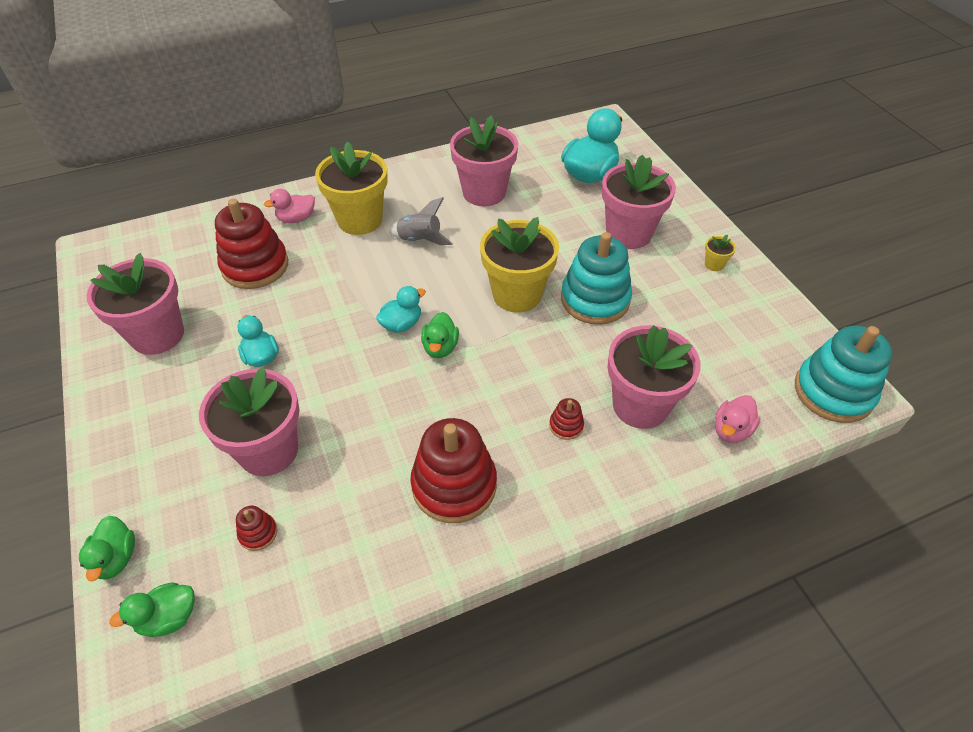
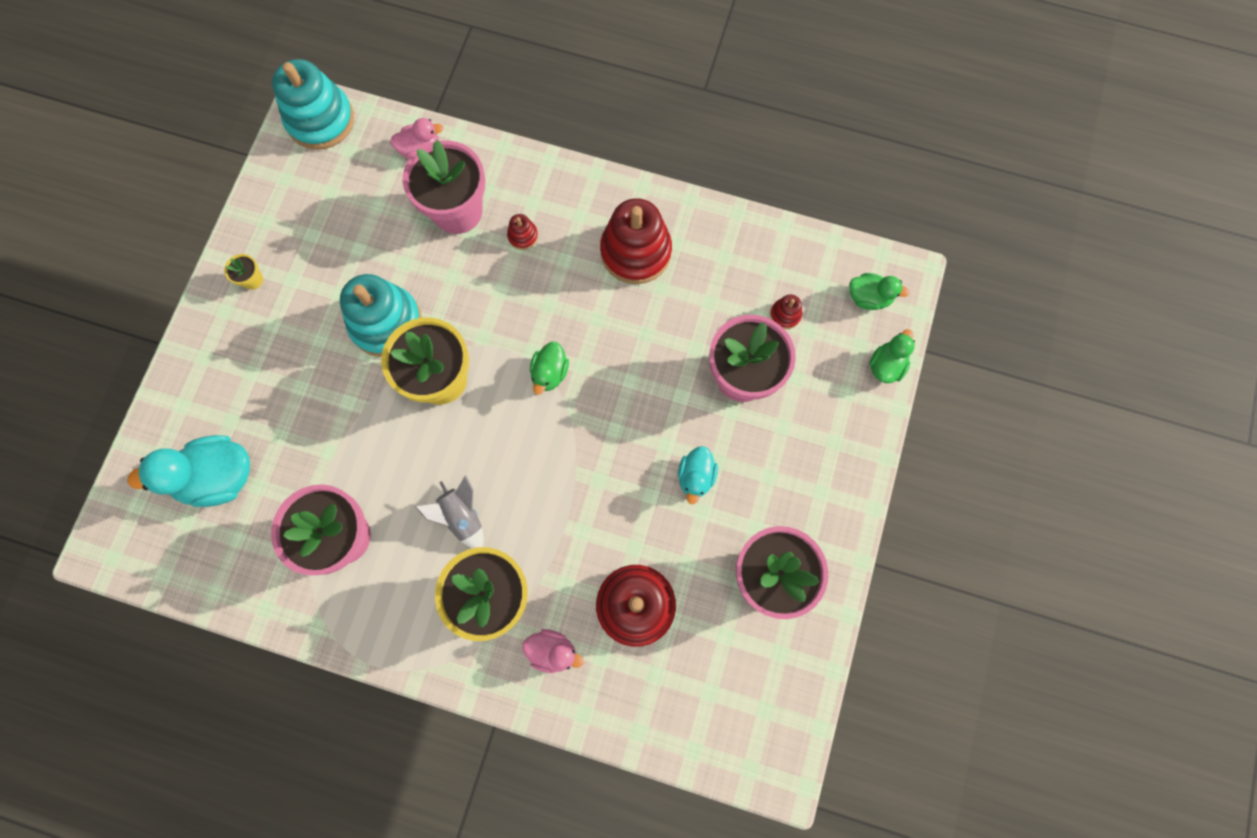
camera: 140 degrees left, 25 degrees up
(401, 324) = (560, 422): turquoise duck -> none
(440, 347) = (549, 373): green duck -> green duck turned 150 degrees clockwise
(628, 233) = (277, 370): pink flower pot -> none

